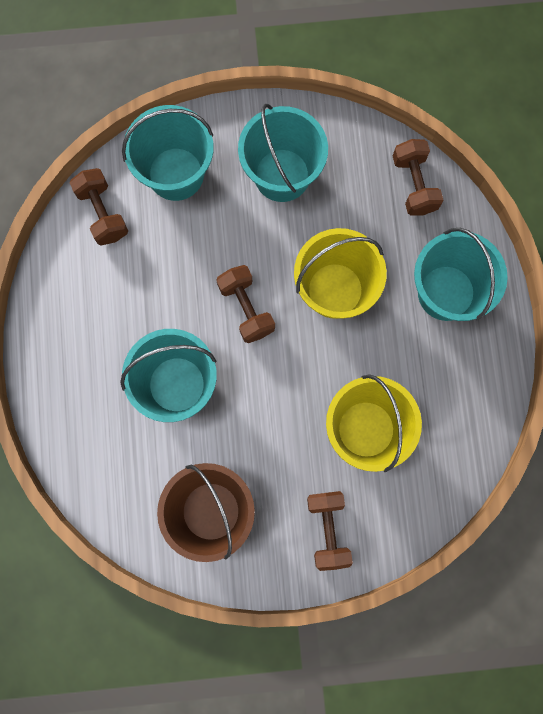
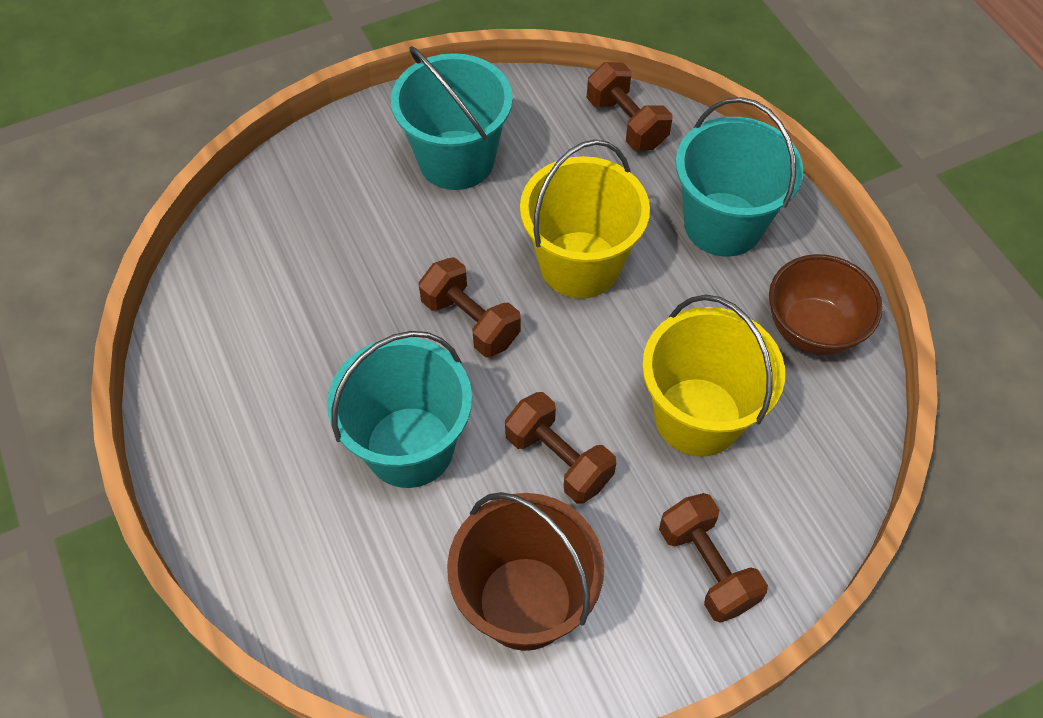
camera: 20 degrees left, 20 degrees down
(102, 213) = (230, 270): brown dumbbell -> brown dumbbell (558, 459)
(176, 174) = (316, 197): turquoise bucket -> none
(469, 394) = (812, 329): none -> brown bowl

